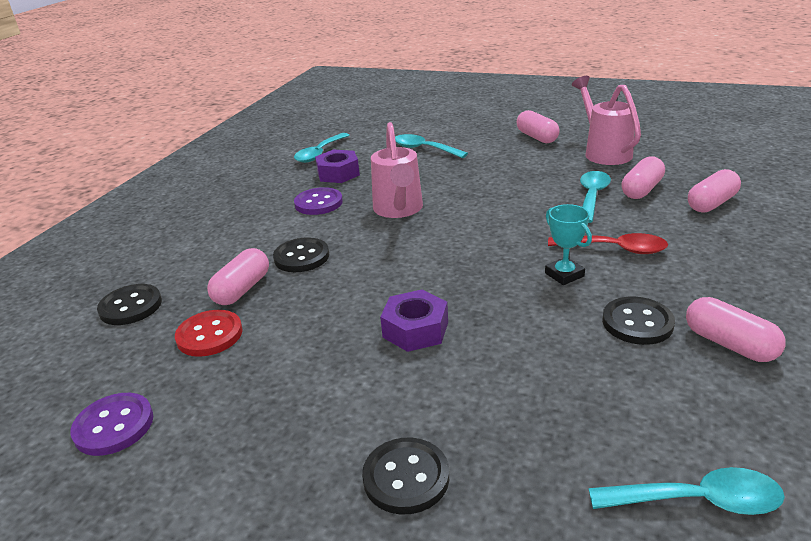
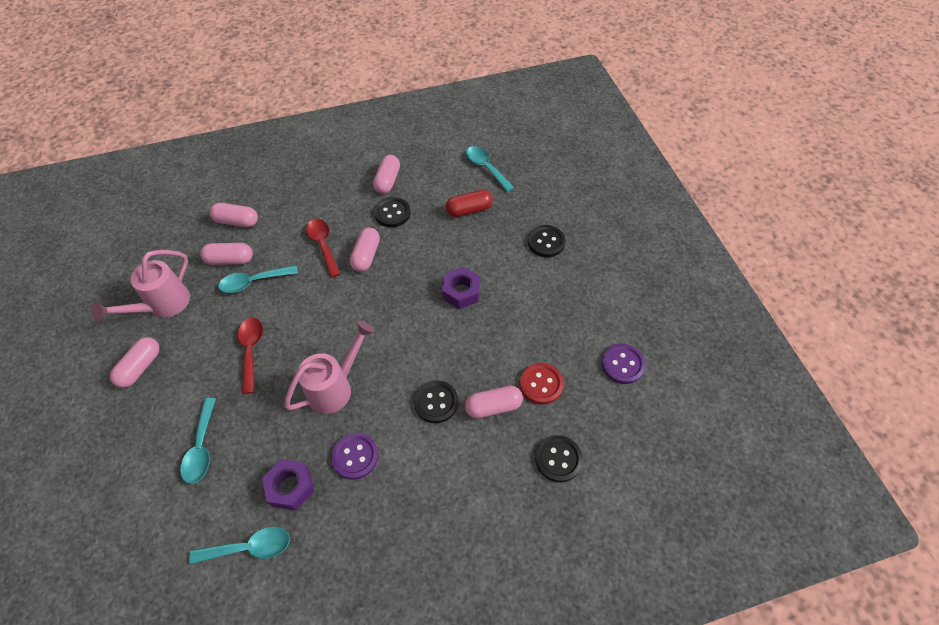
camera: 130 degrees left, 25 degrees up
(496, 181) = (251, 351): none -> red spoon
(564, 275) = (366, 255): turquoise trophy -> pink capsule
(578, 412) = (469, 210): none -> red capsule

